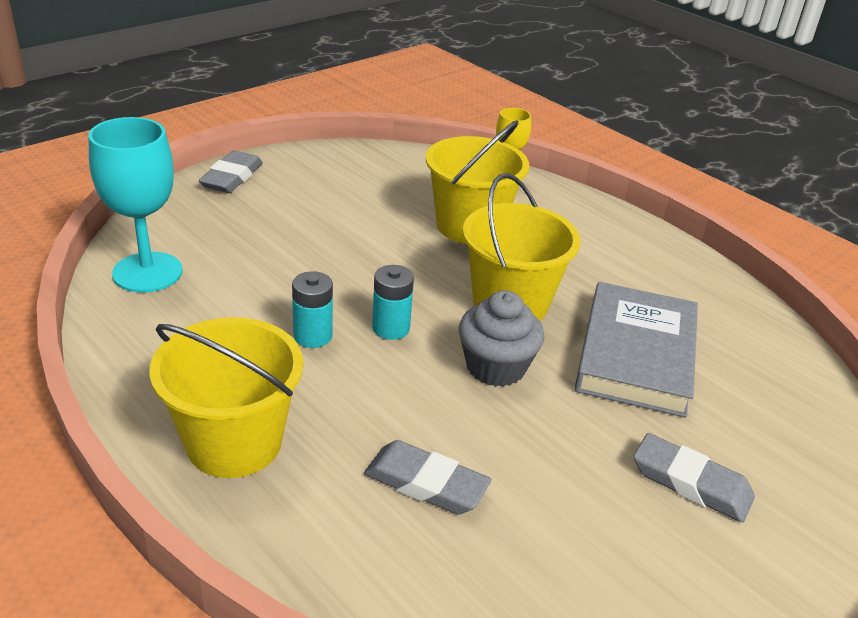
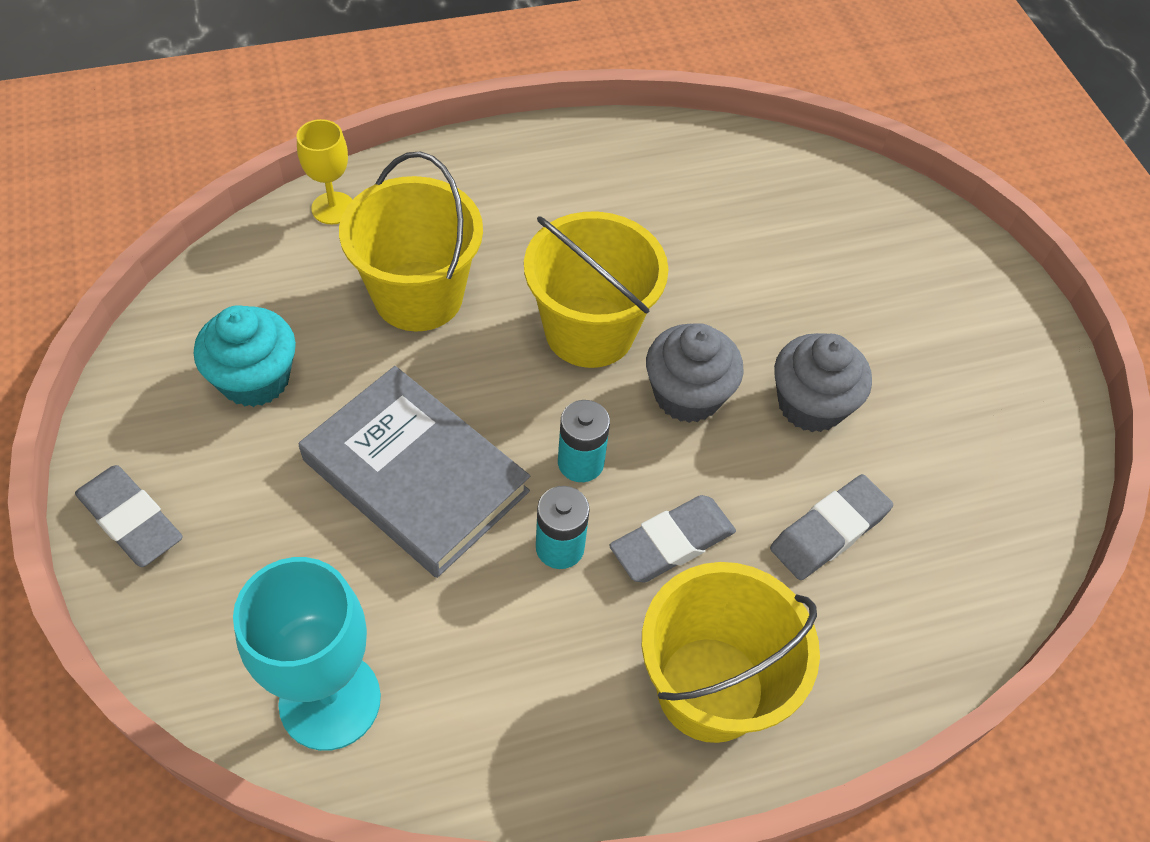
camera: 65 degrees left, 20 degrees up
(354, 188) = (255, 379): none -> turquoise cupcake
(549, 442) = (810, 404): none -> grey cupcake
(636, 355) = (717, 269): grey book -> grey book (415, 476)
(690, 483) = (895, 326): grey eraser -> grey eraser (672, 543)

